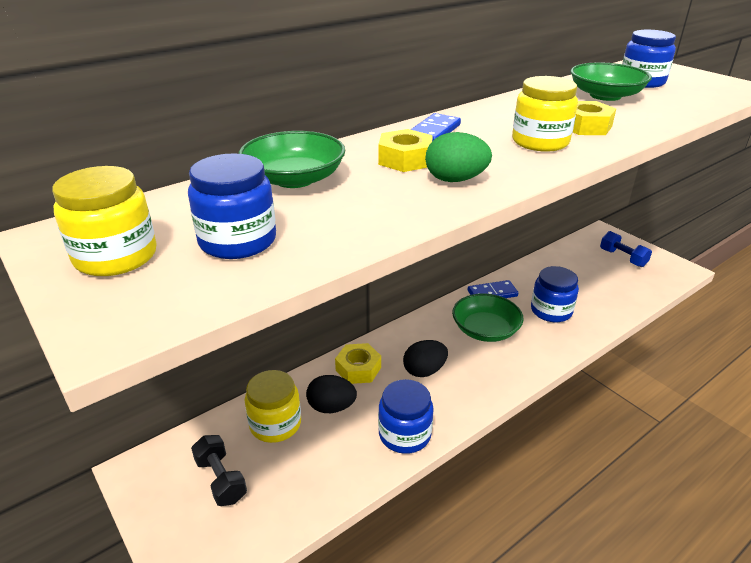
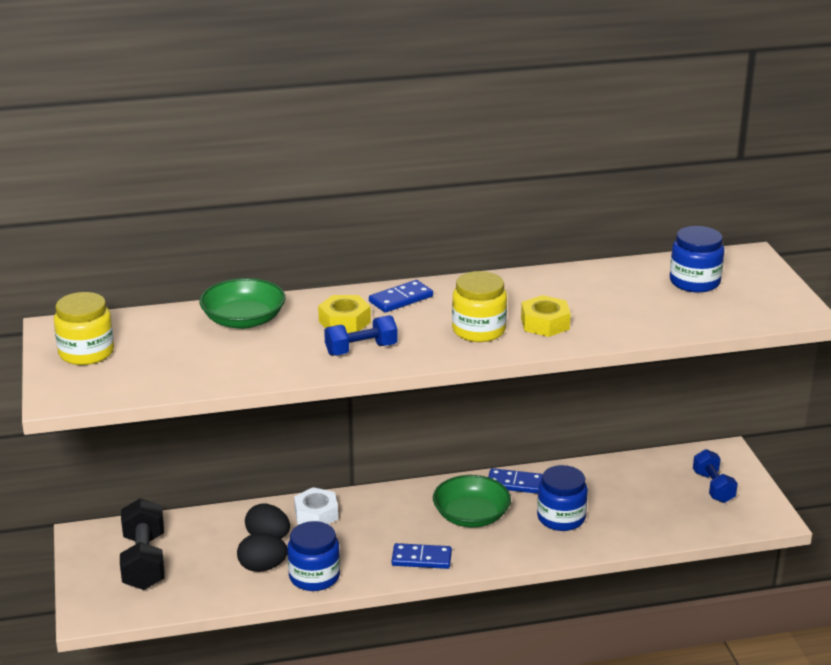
camera: 25 degrees right, 5 degrees down
(221, 479) = (144, 561): black dumbbell -> black dumbbell, size x1.54
(238, 241) = (165, 360): blue jar -> none
(275, 424) = (212, 536): yellow jar -> none
(358, 369) = (316, 514): yellow nut -> white nut
(424, 371) = (376, 534): black egg -> black egg (262, 567)
(455, 180) = (361, 349): green egg -> blue dumbbell
(481, 382) = (421, 559): none -> blue domino
(605, 95) = (624, 292): green bowl -> none

